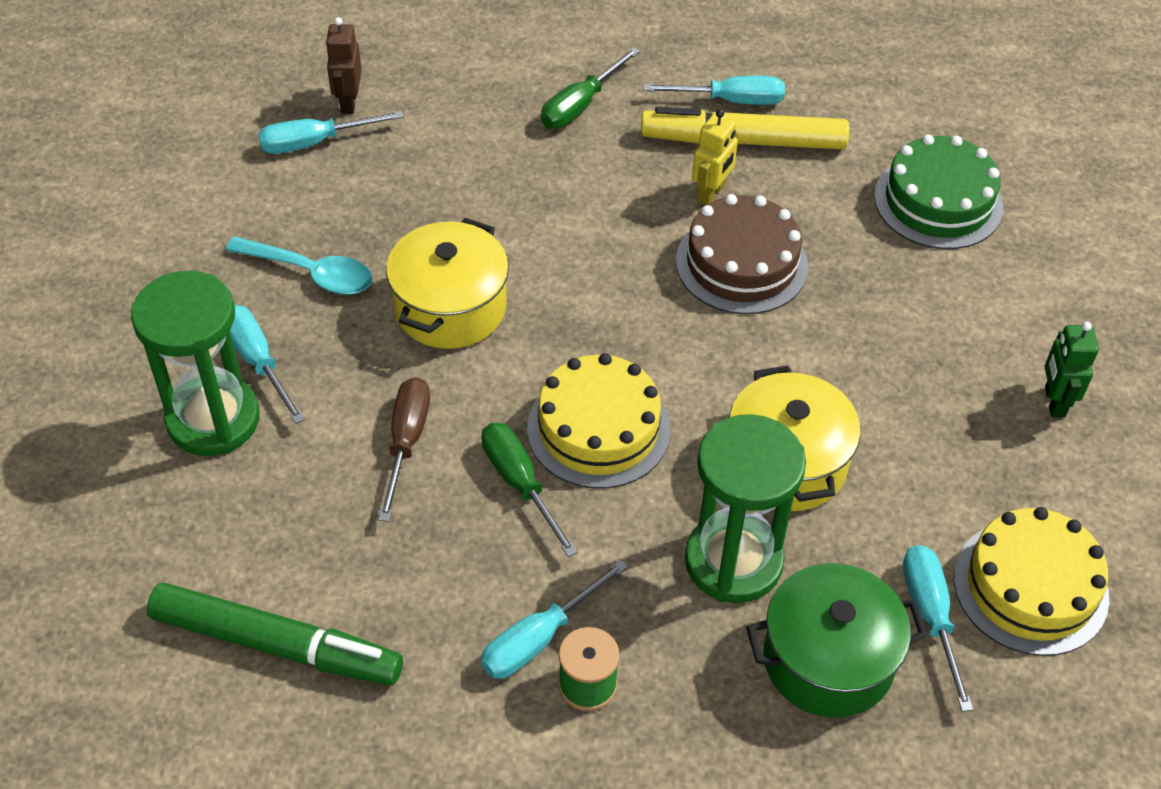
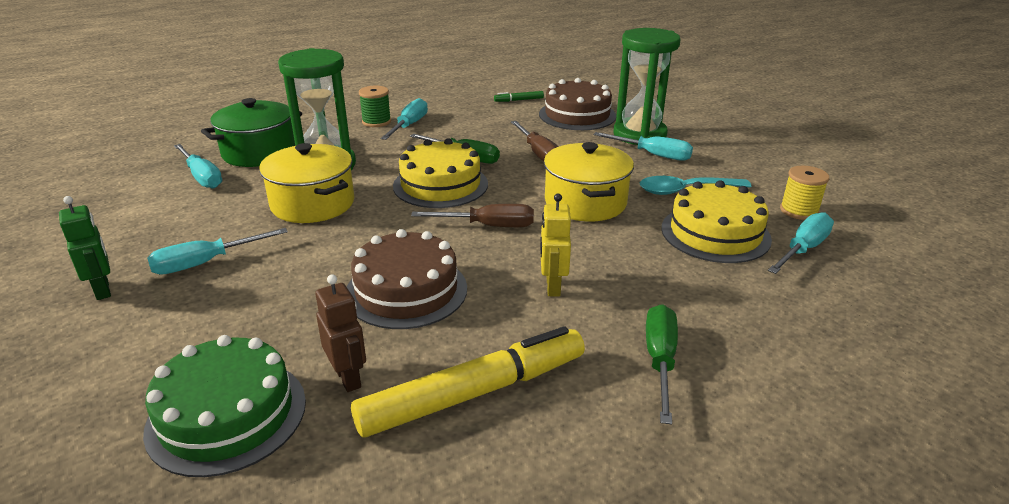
camera: 150 degrees right, 20 degrees down
(235, 531) = (577, 115): none -> brown cake
(237, 186) = (799, 211): none -> yellow spool
(276, 644) = (519, 100): green marker -> green marker, size x0.42
(348, 102) = (831, 283): brown robot -> brown robot (348, 378)
(596, 319) = (488, 226): none -> brown screwdriver
(711, 193) = (469, 331): yellow robot -> yellow robot (552, 286)
(730, 100) = (520, 435): turquoise screwdriver -> turquoise screwdriver (206, 263)
(1030, 587) = (135, 201): yellow cake -> yellow cake (715, 233)

